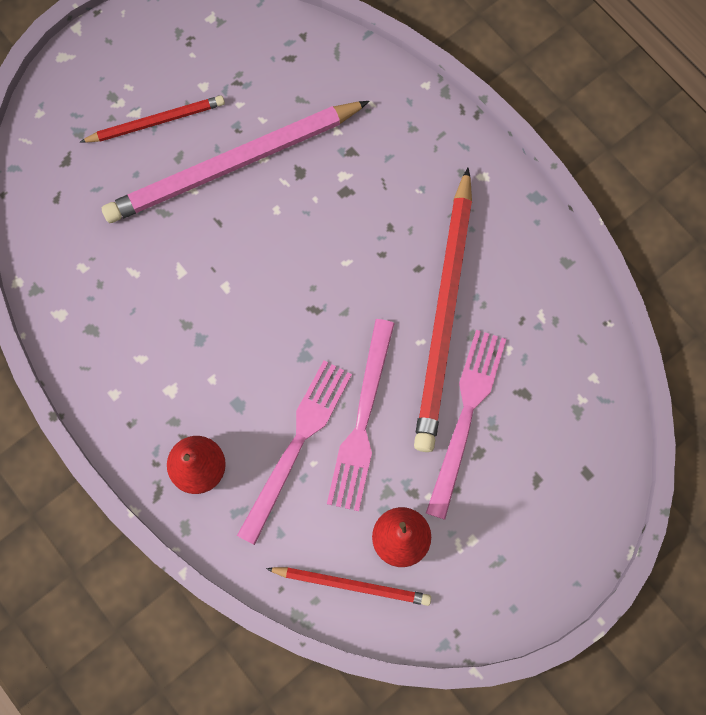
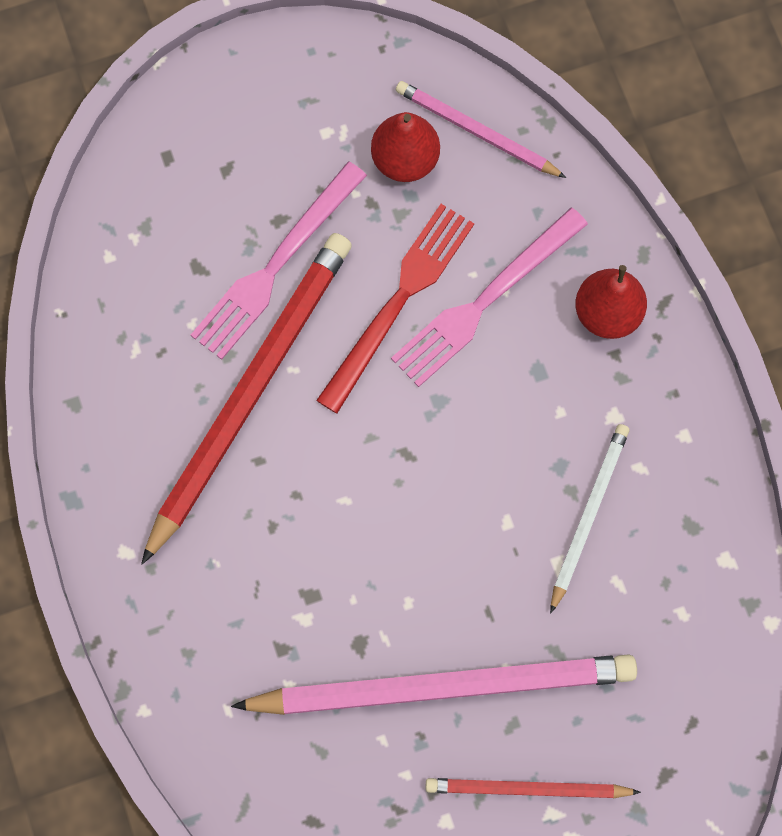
camera: 160 degrees left, 0 degrees up
(168, 311) = (588, 515): none -> white pencil
(352, 585) = (476, 132): red pencil -> pink pencil
(362, 421) = (398, 301): pink fork -> red fork

